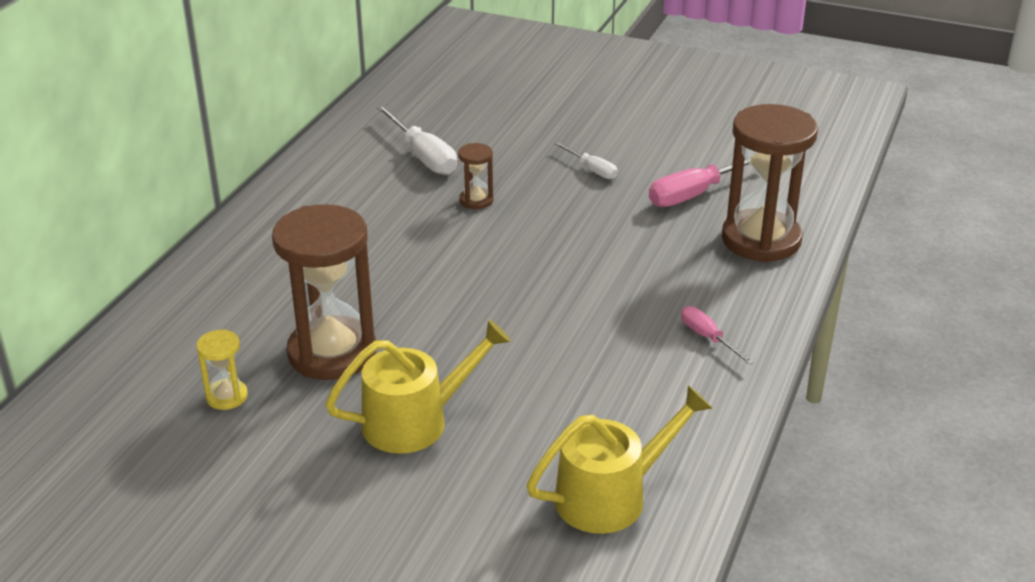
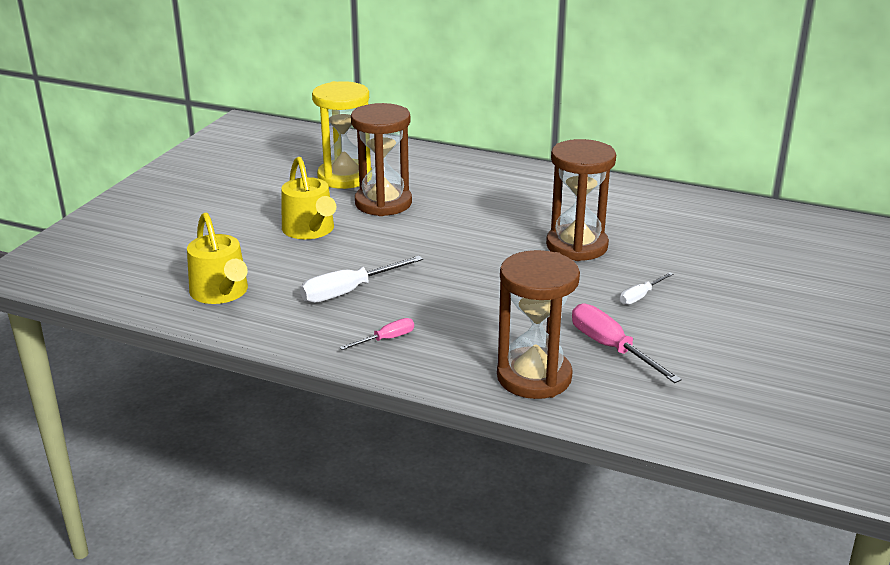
camera: 90 degrees right, 5 degrees down
(226, 396) = (345, 177): yellow hourglass -> yellow hourglass, size x2.23
(423, 156) = (641, 224): white screwdriver -> white screwdriver (348, 291)
(476, 200) = (577, 246): brown hourglass -> brown hourglass, size x2.23

